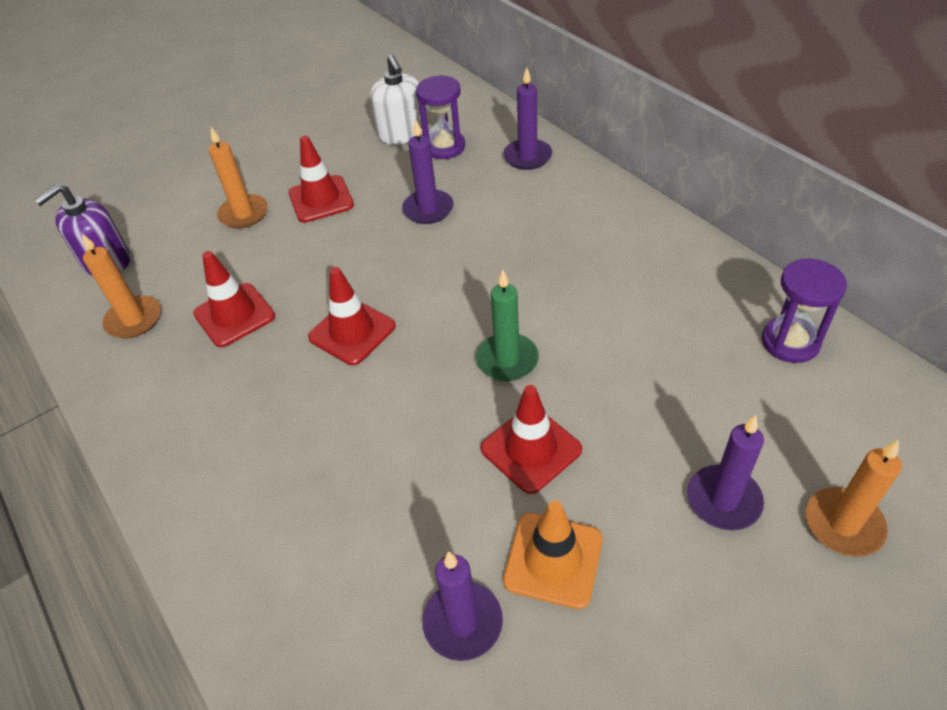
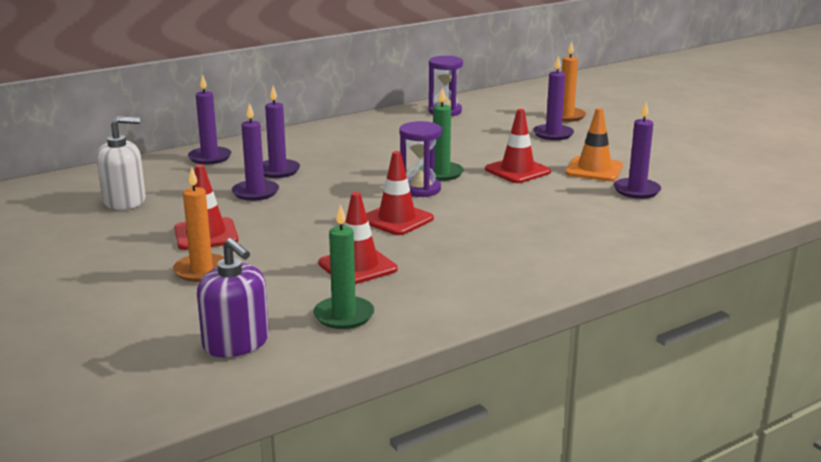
camera: 90 degrees left, 25 degrees down
(134, 320) = (344, 315): orange candle -> green candle
(444, 147) = (166, 185): purple hourglass -> purple hourglass (420, 189)
(495, 213) = (278, 171): none -> purple candle

